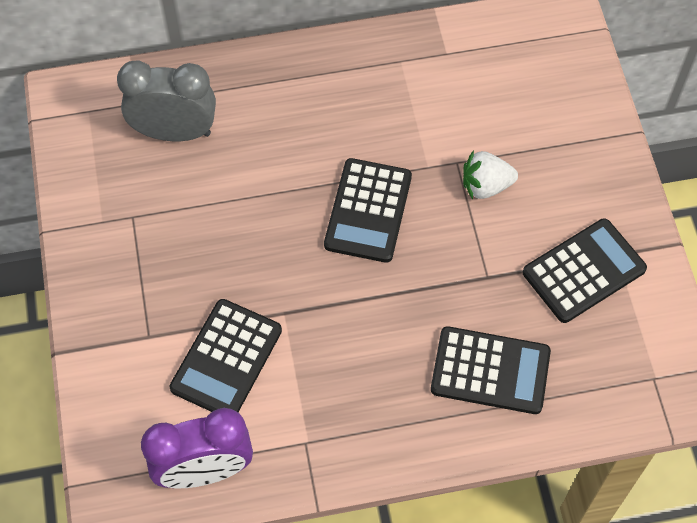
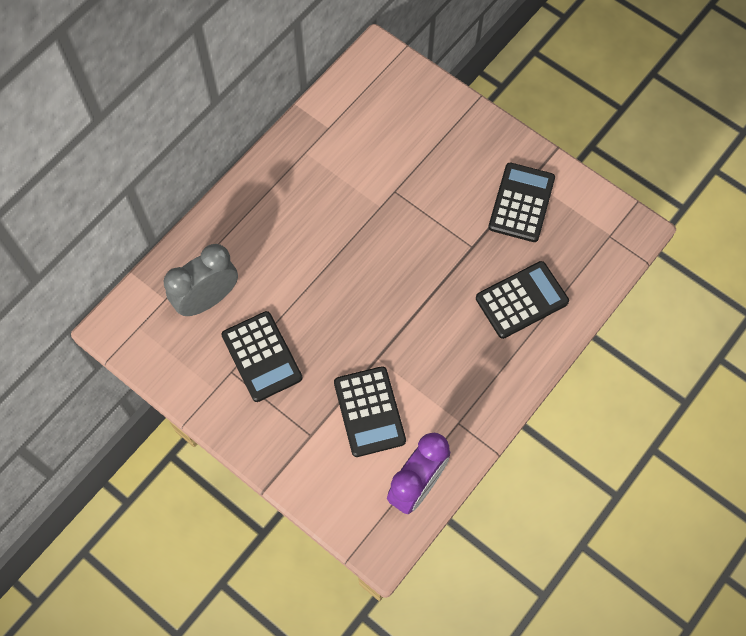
camera: 40 degrees left, 5 degrees up
(368, 211) = (370, 259): black calculator -> black calculator (262, 356)
(486, 186) = (424, 193): white strawberry -> none

